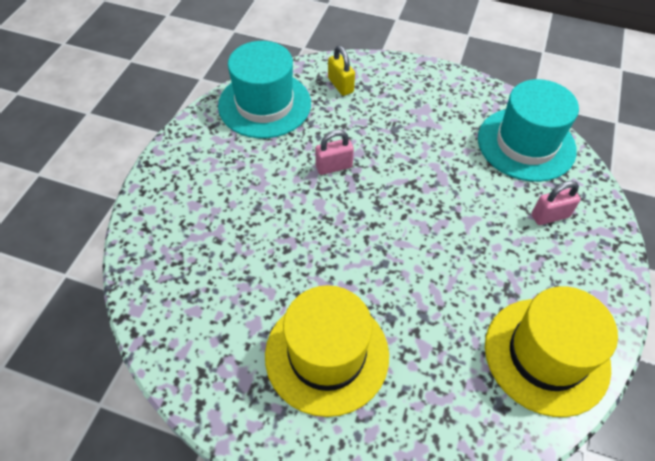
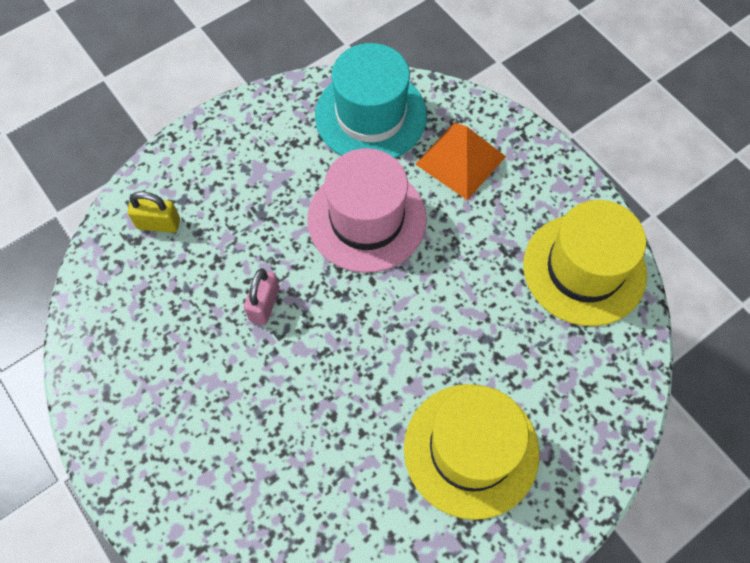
camera: 55 degrees left, 10 degrees up
(264, 104) = (120, 319): turquoise hat -> none
(446, 186) = (367, 219): none -> pink hat
(550, 216) = (460, 160): pink padlock -> orange pyramid

